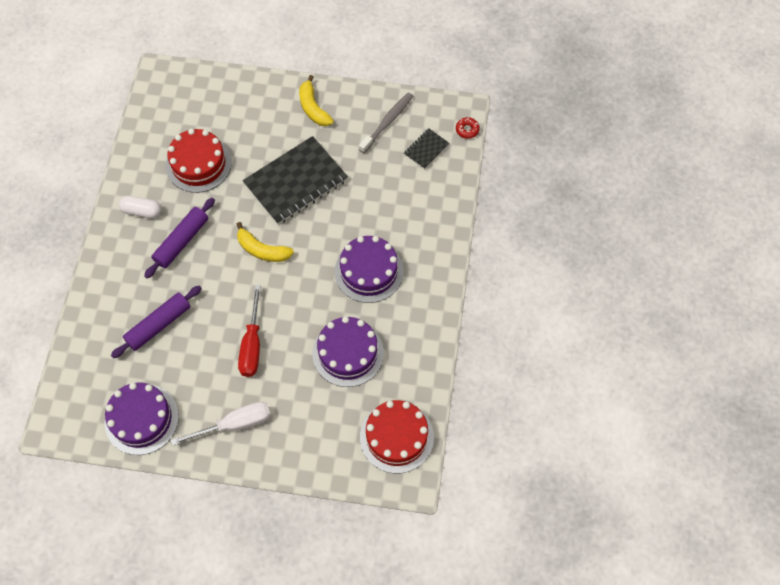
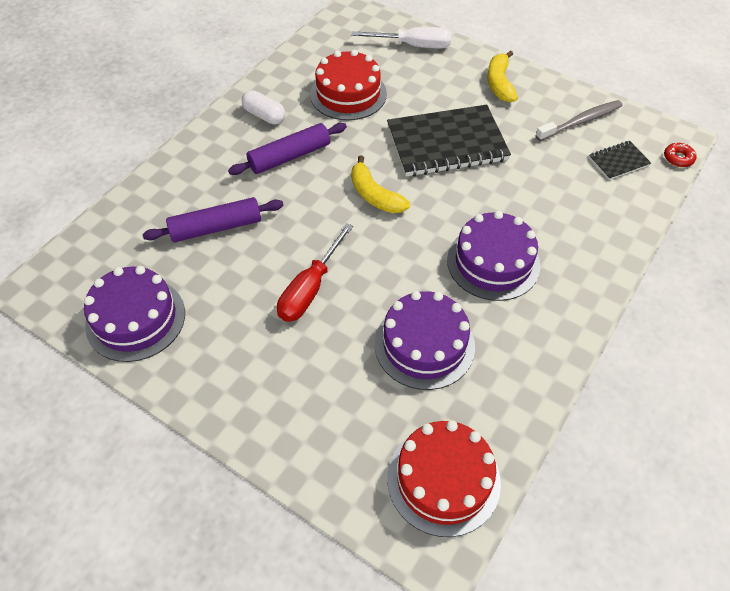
camera: 25 degrees right, 10 degrees down
(235, 424) = (239, 371): white screwdriver -> white screwdriver (413, 46)

